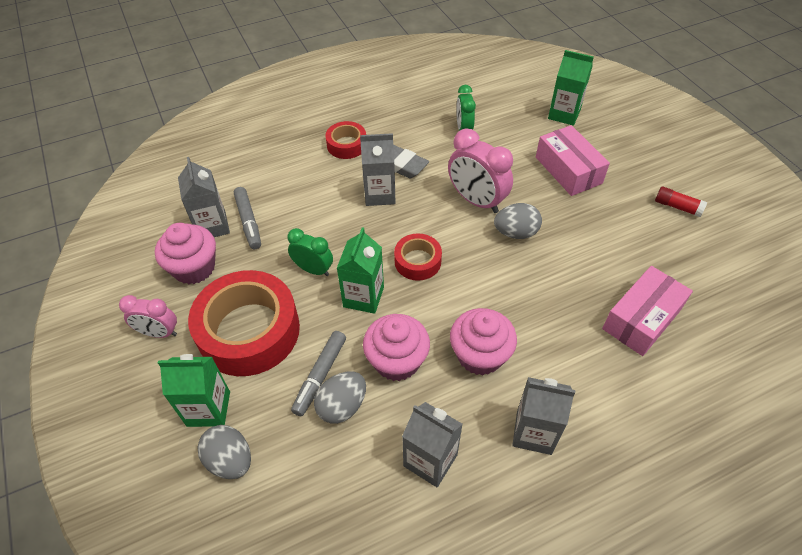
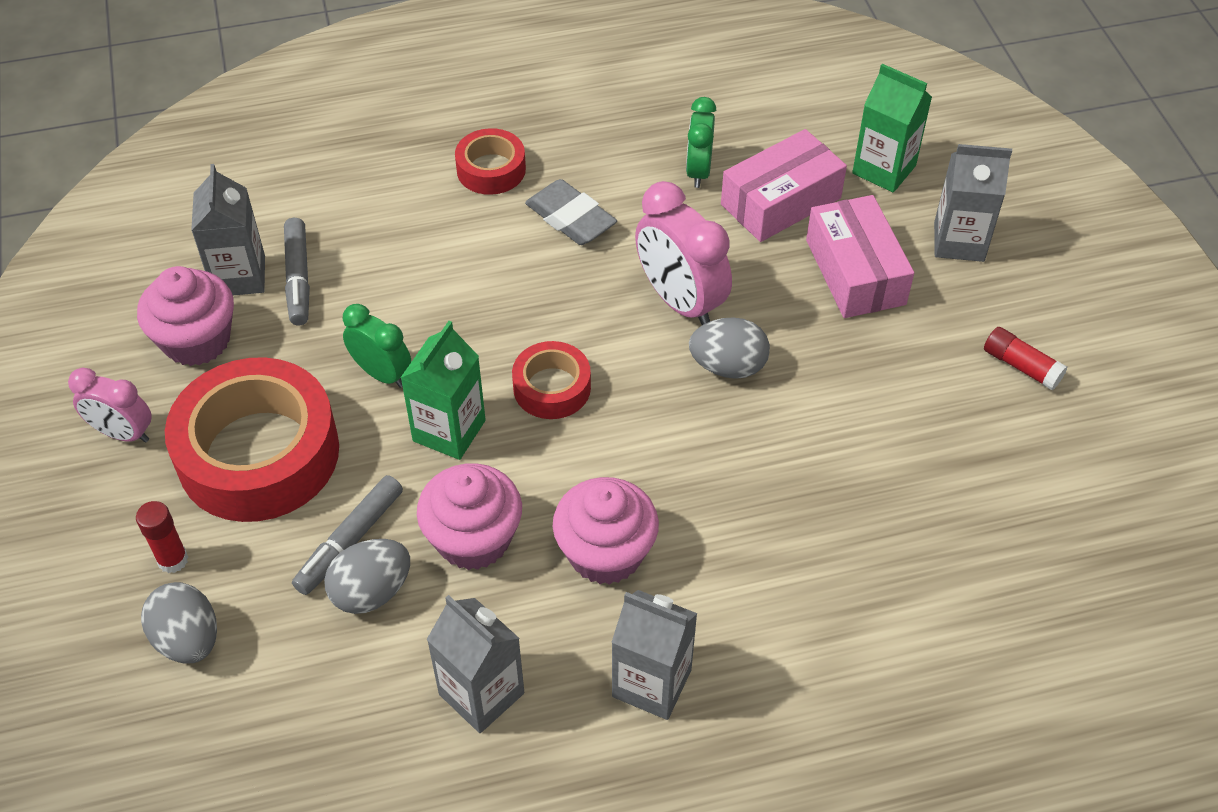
camera: 10 degrees right, 0 degrees up
(208, 409) = (173, 560): green carton -> red glue stick
(379, 194) = (522, 265): grey carton -> grey carton (959, 241)
(642, 319) = (887, 542): pink box -> pink box (781, 201)

